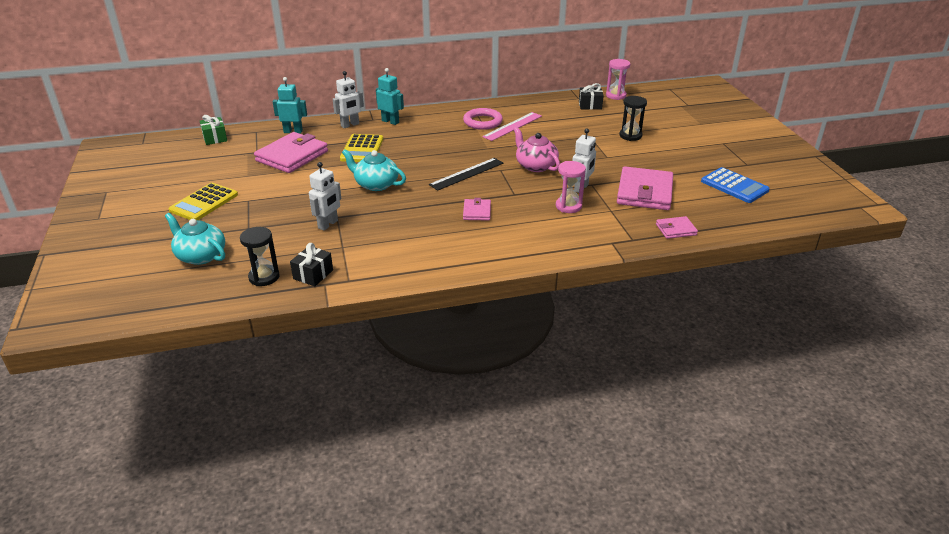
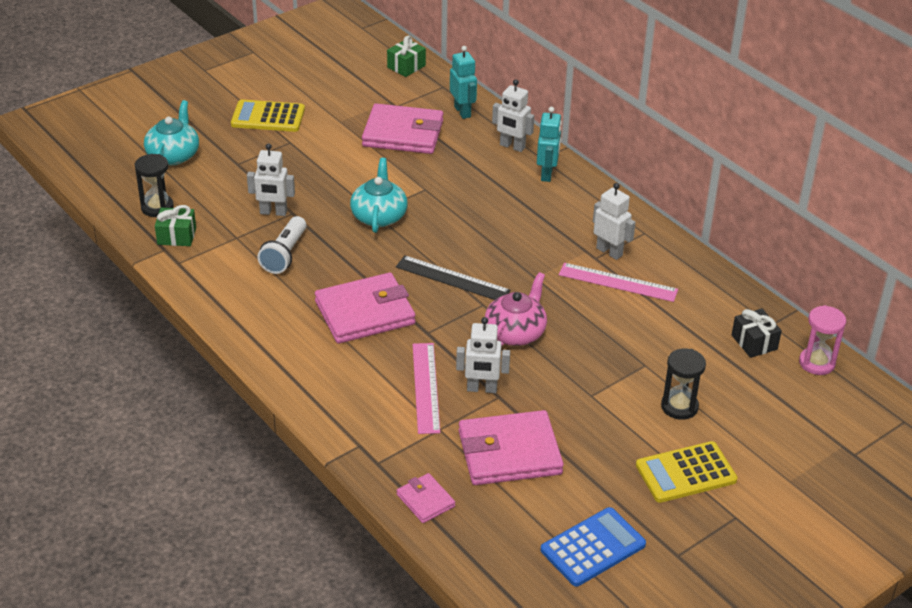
camera: 65 degrees right, 5 degrees up
(313, 274) = (176, 236): black gift -> green gift
(362, 149) = (456, 177): yellow calculator -> yellow calculator (686, 473)
(384, 230) = (285, 254): none -> white flashlight
(477, 212) = (365, 313): pink wallet -> pink wallet, size x1.99
(482, 122) = (609, 252): pink ring -> white robot
(568, 206) = (425, 387): pink hourglass -> pink ruler
(734, 186) = (593, 547): blue calculator -> blue calculator turned 150 degrees counterclockwise

